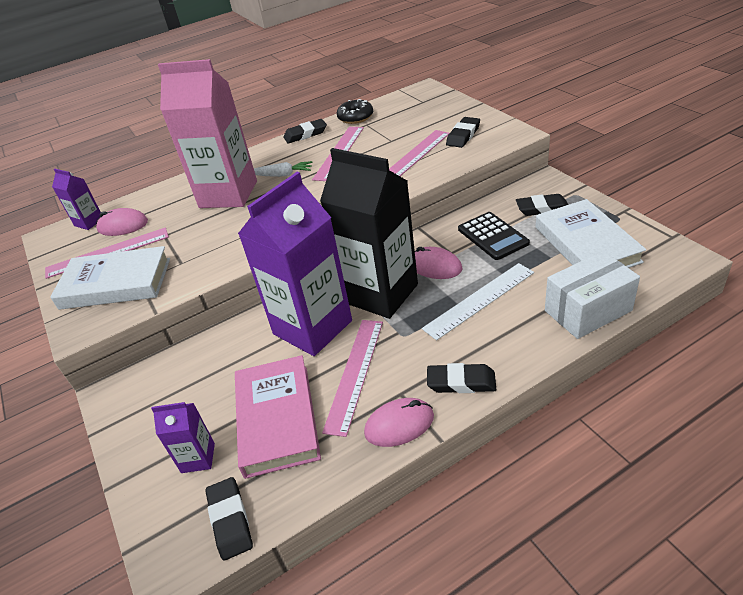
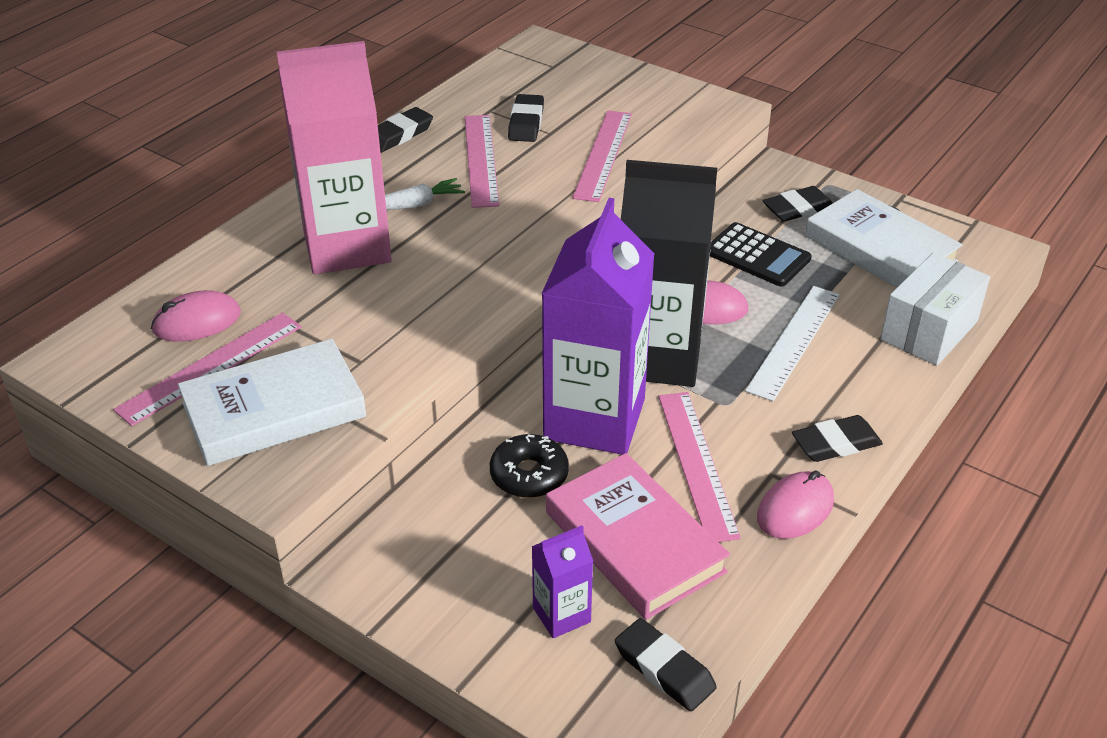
camera: 30 degrees left, 0 degrees up
(89, 222) = (122, 325): purple carton -> none
(355, 117) = (462, 99): black donut -> black donut (529, 475)
(463, 135) = (653, 116): black eraser -> black eraser (526, 123)

